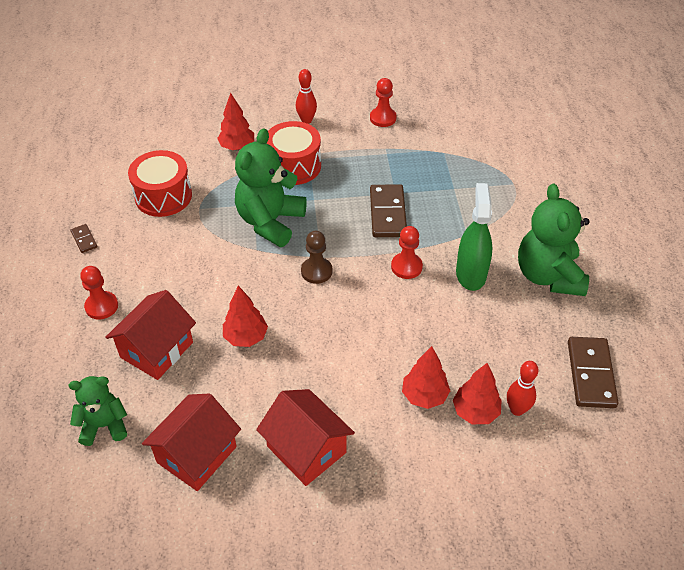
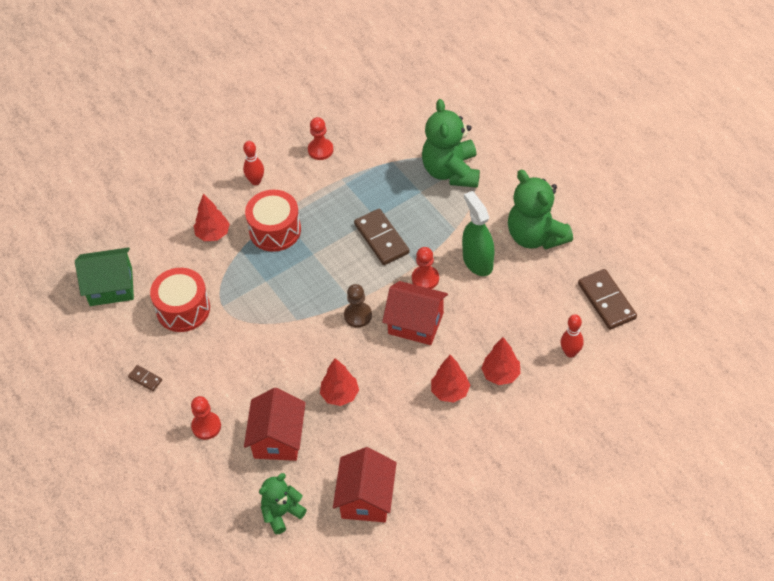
camera: 25 degrees left, 5 degrees up
(119, 153) = (111, 287): none -> green house
(270, 222) = (291, 290): green teddy bear -> green teddy bear (451, 171)
(306, 449) = (442, 454): red house -> red house (416, 323)
(475, 412) = (543, 368): red tree -> red tree (450, 392)

